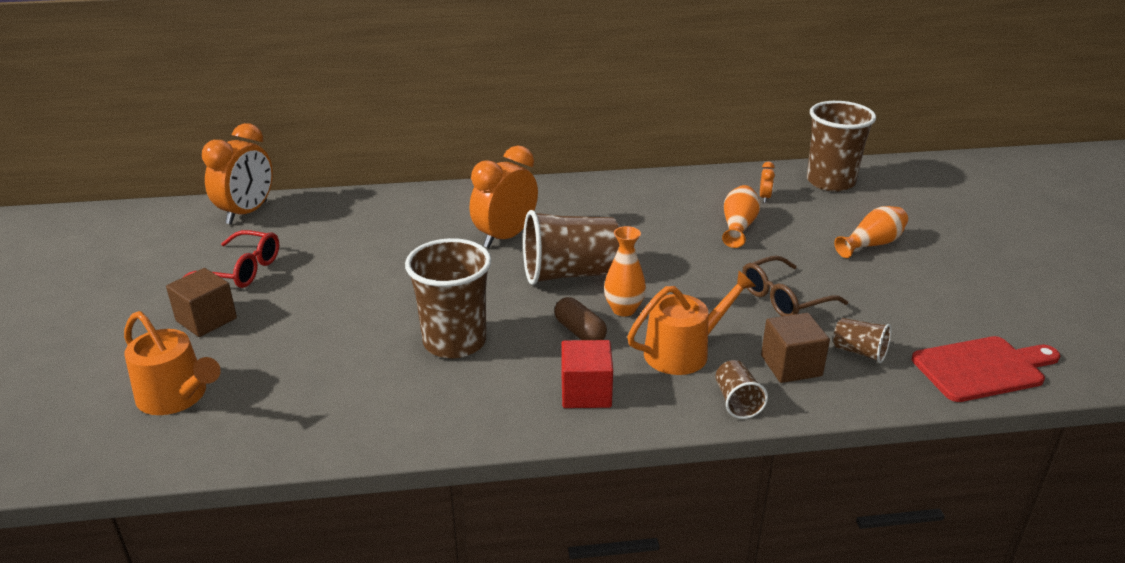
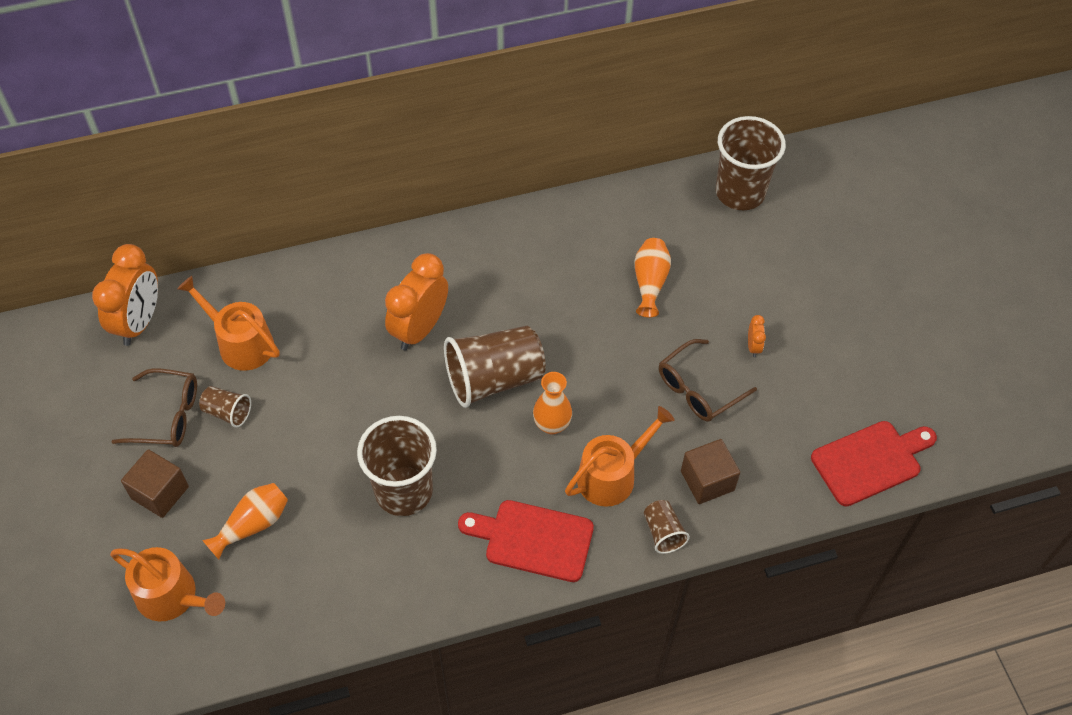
camera: 10 degrees left, 25 degrees up
(242, 270) = (167, 416): red glasses -> brown glasses
(333, 232) = (240, 343): none -> orange watering can
(579, 332) = (515, 461): brown capsule -> none
(586, 392) = (533, 540): red cube -> red cutting board
(764, 198) = (673, 229): orange clock -> orange clock (753, 347)
(859, 352) = (766, 454): brown cup -> brown cup (227, 412)
(872, 244) = (780, 294): orange vase -> orange vase (253, 524)

